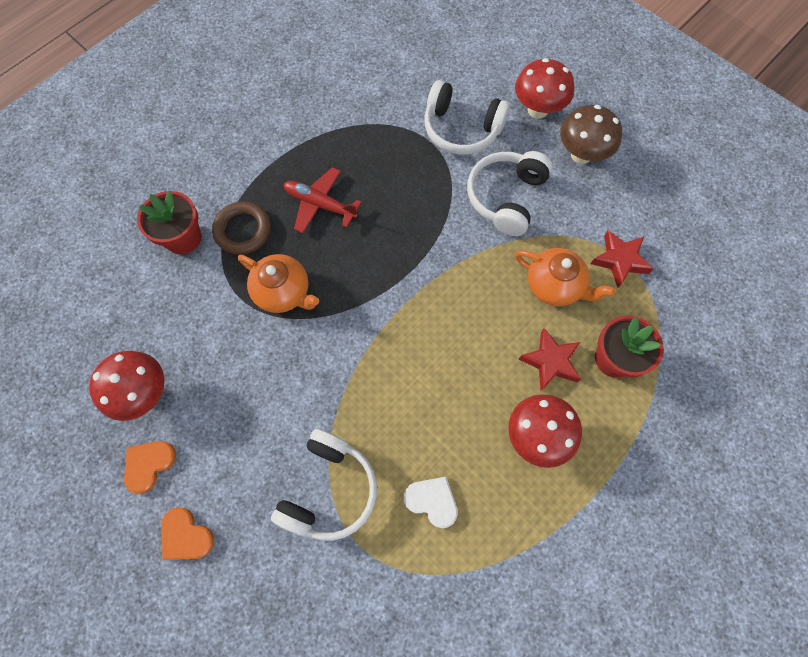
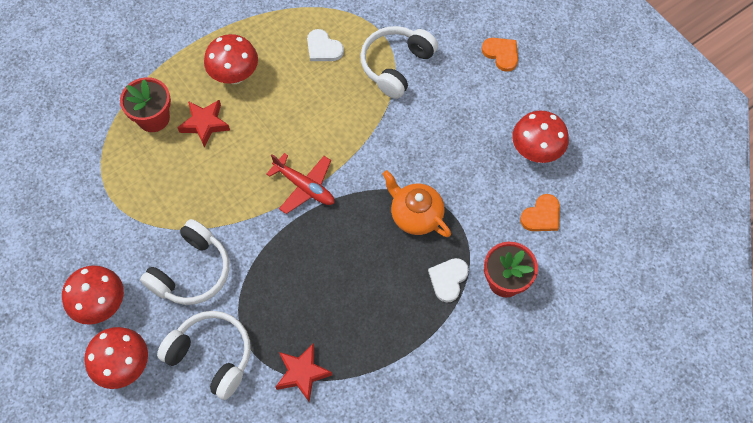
camera: 170 degrees left, 5 degrees down
(149, 464) = (529, 101): orange heart -> orange heart (541, 215)
(243, 230) = (448, 279): brown ring -> white heart
(320, 204) = (372, 294): red plane -> red plane (305, 187)
(554, 285) = (178, 182): orange teapot -> none
(581, 155) = (102, 305): brown mushroom -> red mushroom
(620, 260) = (112, 195): red star -> red star (302, 373)

